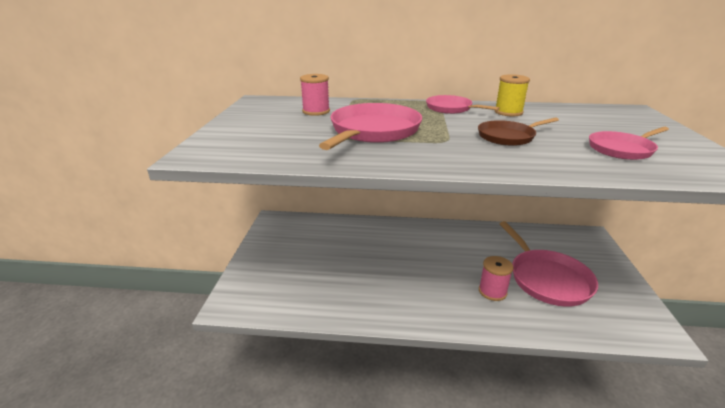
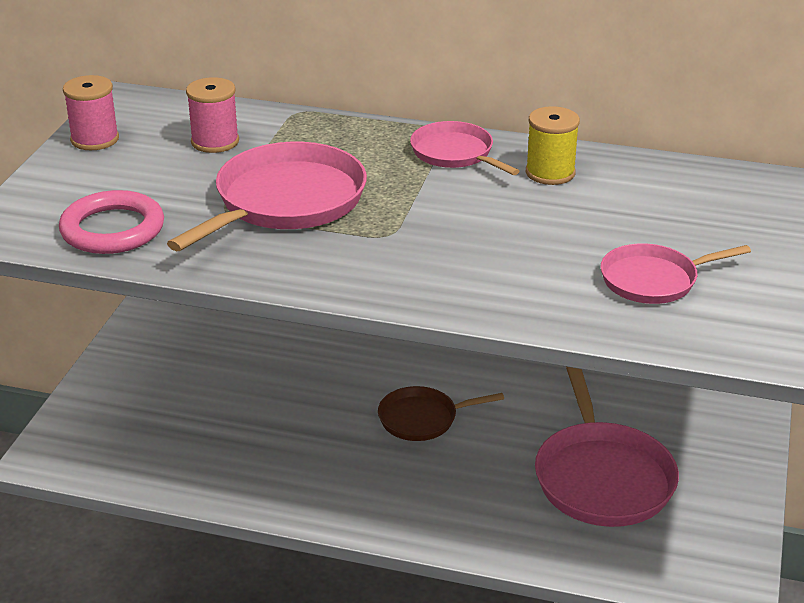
camera: 10 degrees right, 5 degrees up
(271, 149) = (112, 229): none -> pink ring
(492, 291) = (490, 487): pink spool -> pink spool (95, 139)
(508, 137) = (495, 235): brown pan -> brown pan (422, 419)

